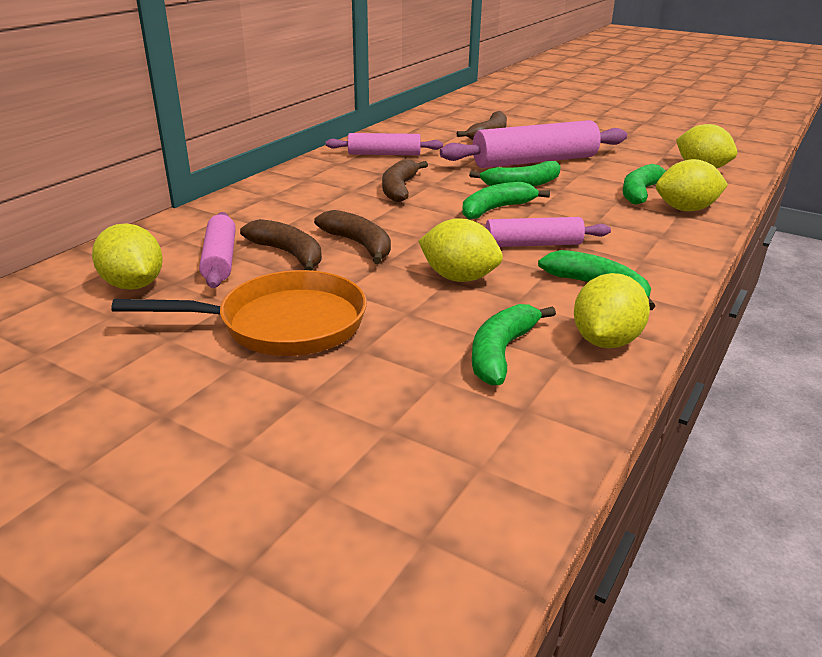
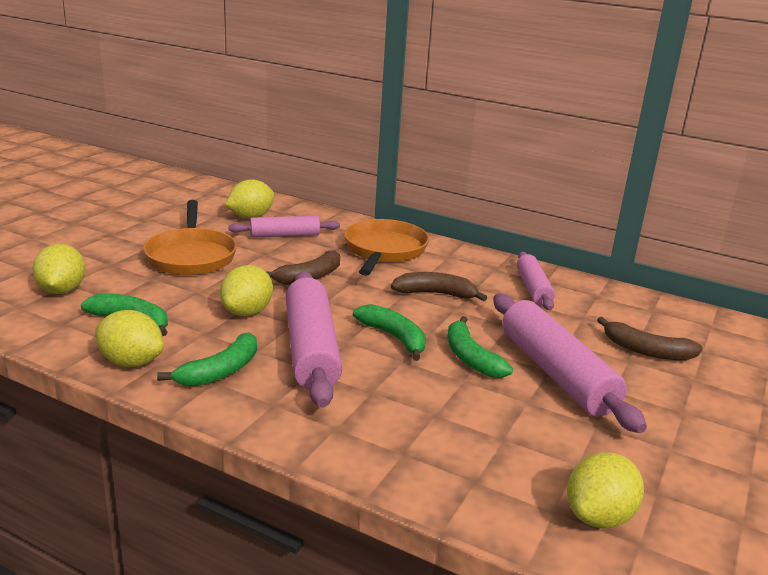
camera: 85 degrees right, 5 degrees down
(286, 205) = (384, 251): none -> orange pan
(289, 254) = (293, 254): brown banana -> none
(533, 244) = (311, 349): pink rolling pin -> pink rolling pin, size x1.71
(640, 192) = (472, 437): green banana -> none
(685, 209) = (420, 463): yellow lemon -> yellow lemon (62, 290)

